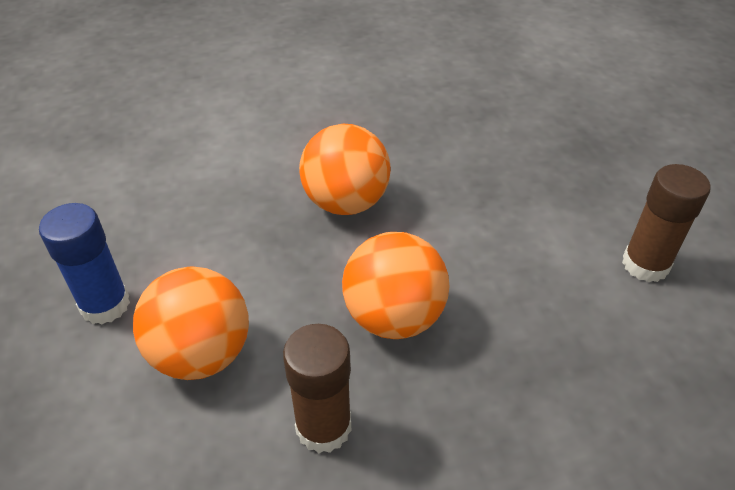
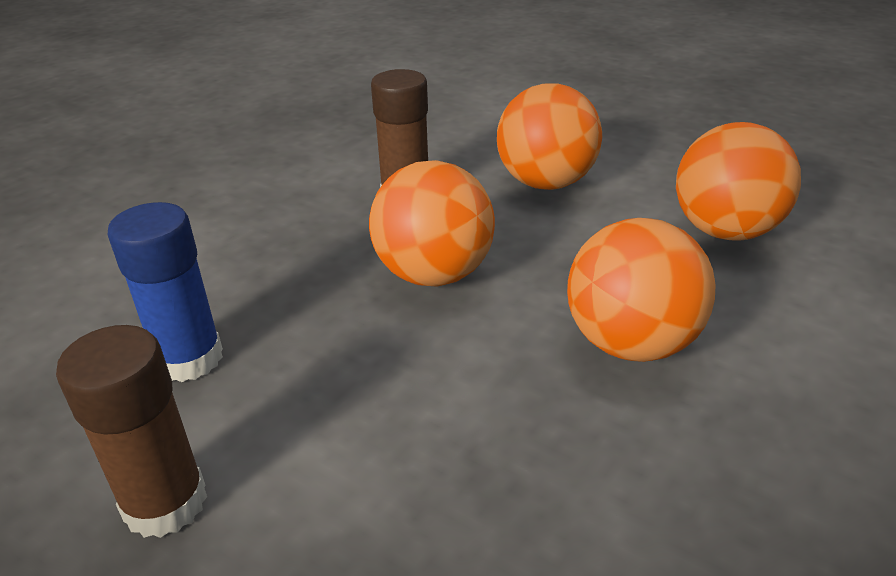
camera: 140 degrees right, 10 degrees down
(105, 305) = (660, 169): blue glue stick -> blue glue stick (189, 359)
(180, 227) = (725, 231): none -> orange ball

